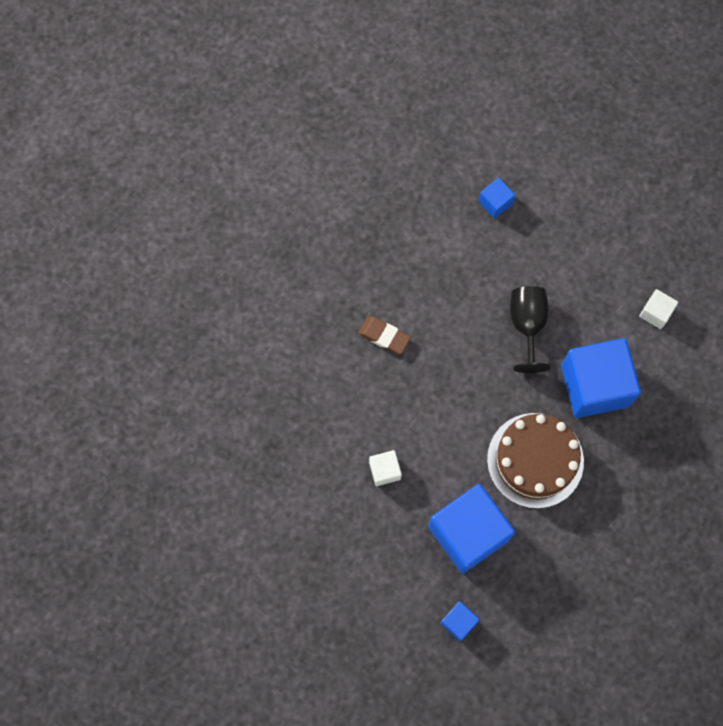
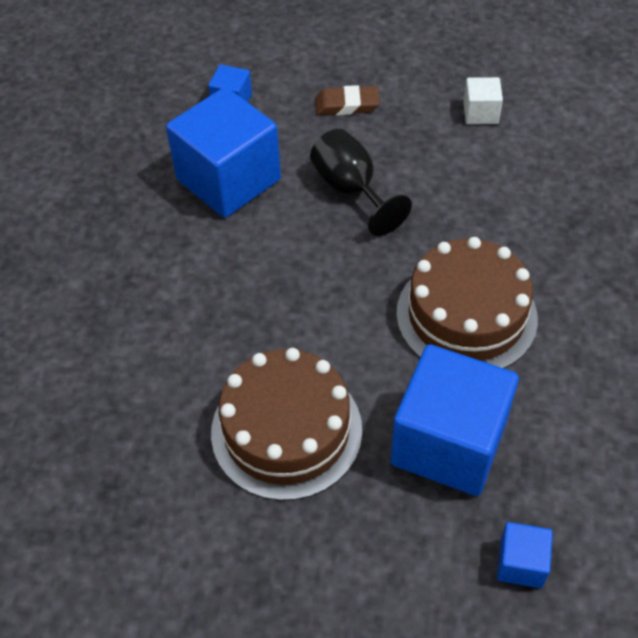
camera: 30 degrees left, 20 degrees down
(384, 336) = (186, 284): brown eraser -> brown eraser (347, 105)
(385, 470) = (286, 430): white cube -> brown cake
(595, 385) = (472, 207): blue cube -> blue cube (228, 179)

